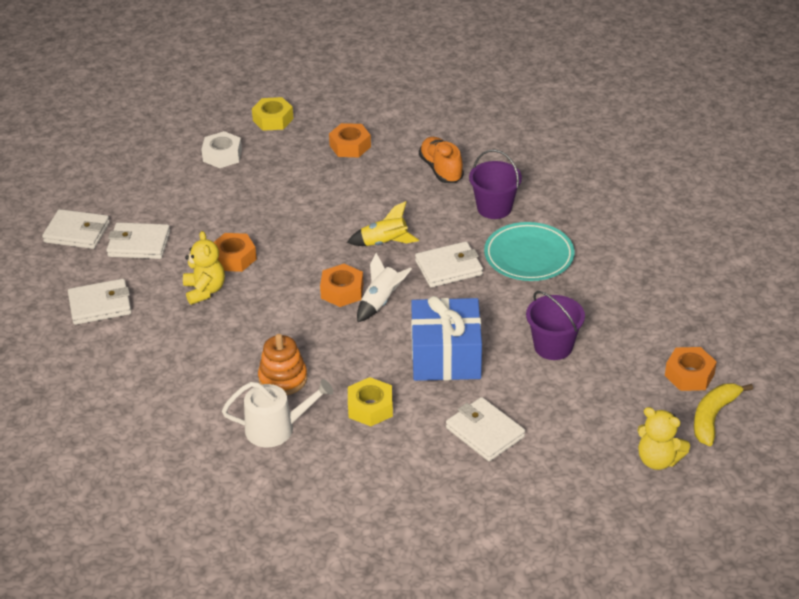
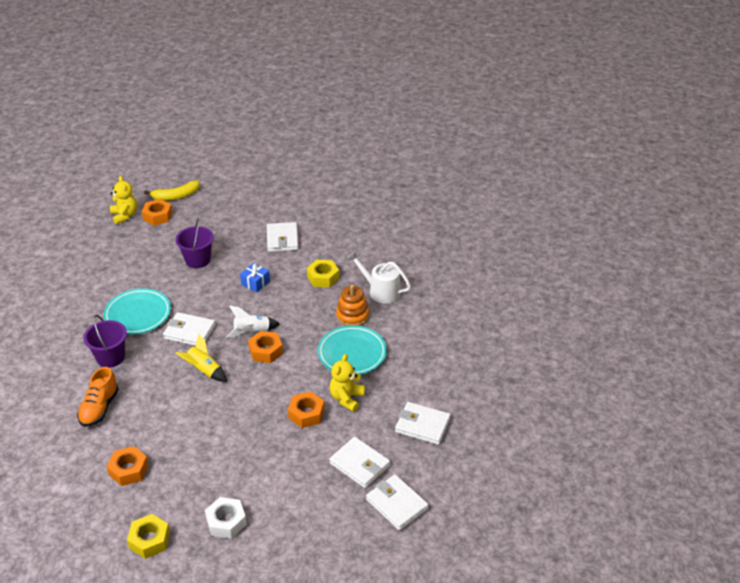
camera: 145 degrees left, 0 degrees up
(242, 336) = (352, 353): none -> turquoise plate
(446, 356) = (255, 283): blue gift -> blue gift, size x0.46
(658, 460) = (224, 193): yellow teddy bear -> yellow teddy bear (125, 215)

